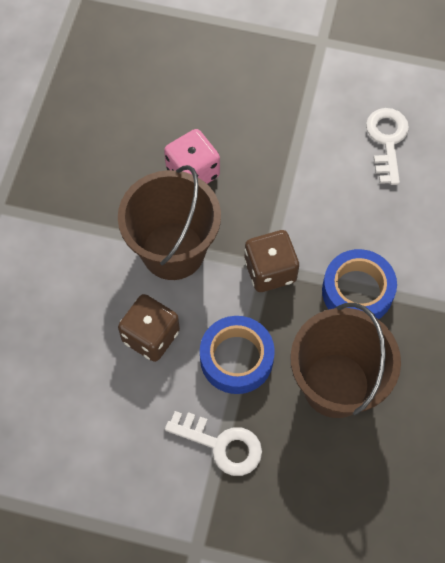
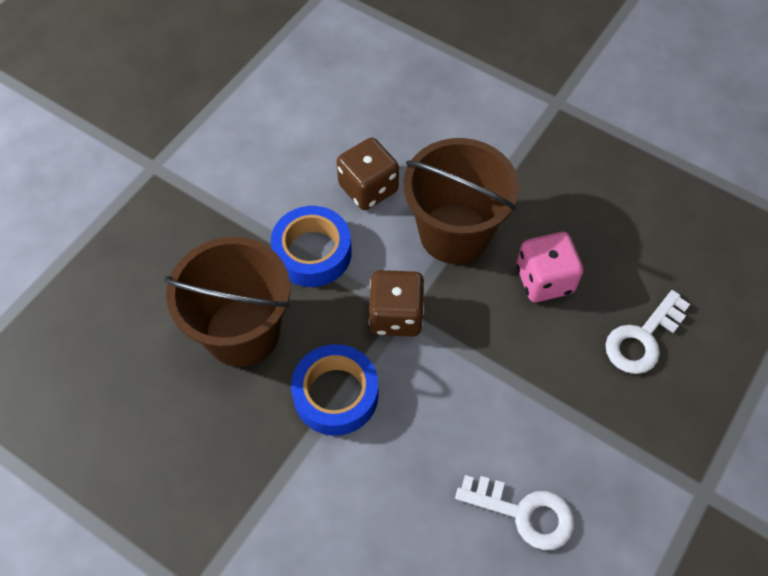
camera: 110 degrees right, 5 degrees down
(221, 444) = (234, 213): white key -> white key (642, 338)

